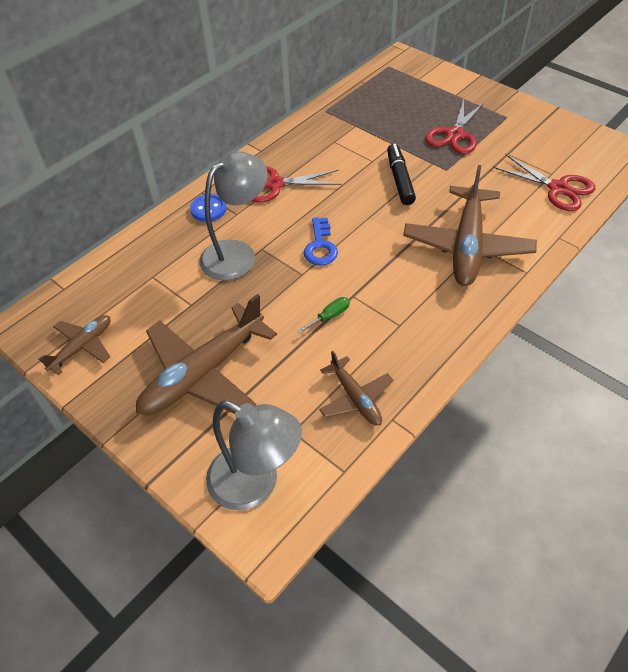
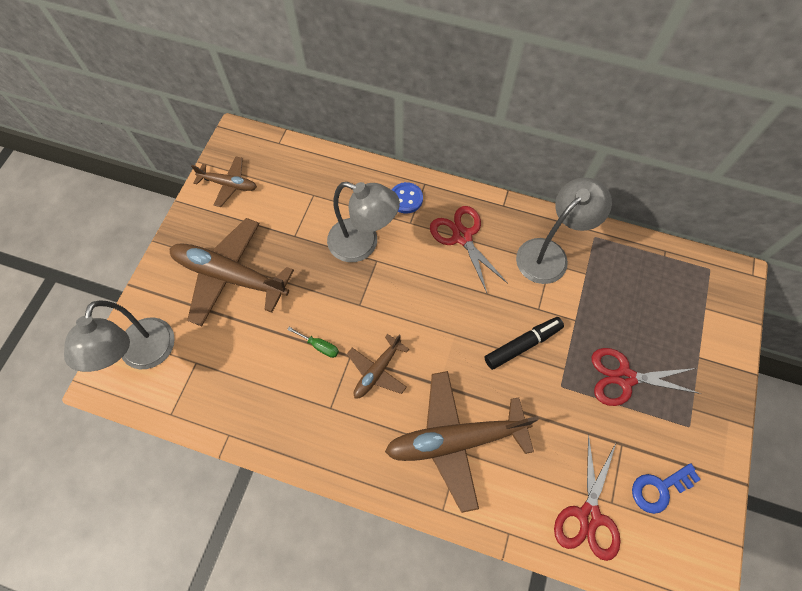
camera: 65 degrees right, 15 degrees up
(320, 246) = (399, 307): blue key -> blue key (659, 488)
(325, 139) = (549, 254): none -> grey lamp
(355, 398) = (240, 398): brown plane -> brown plane (377, 371)

